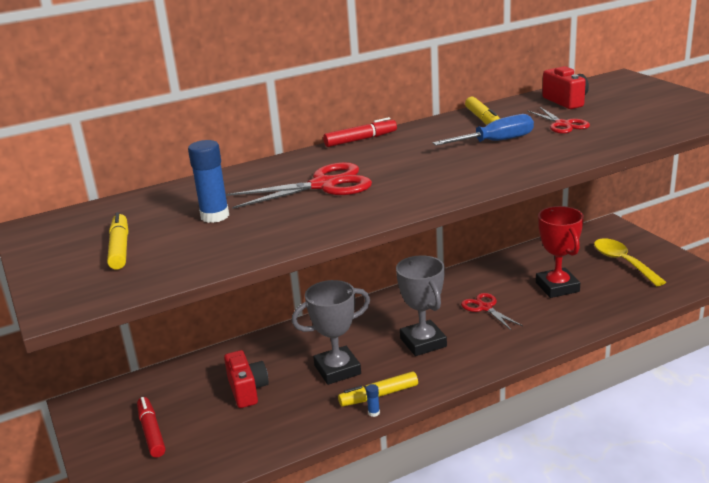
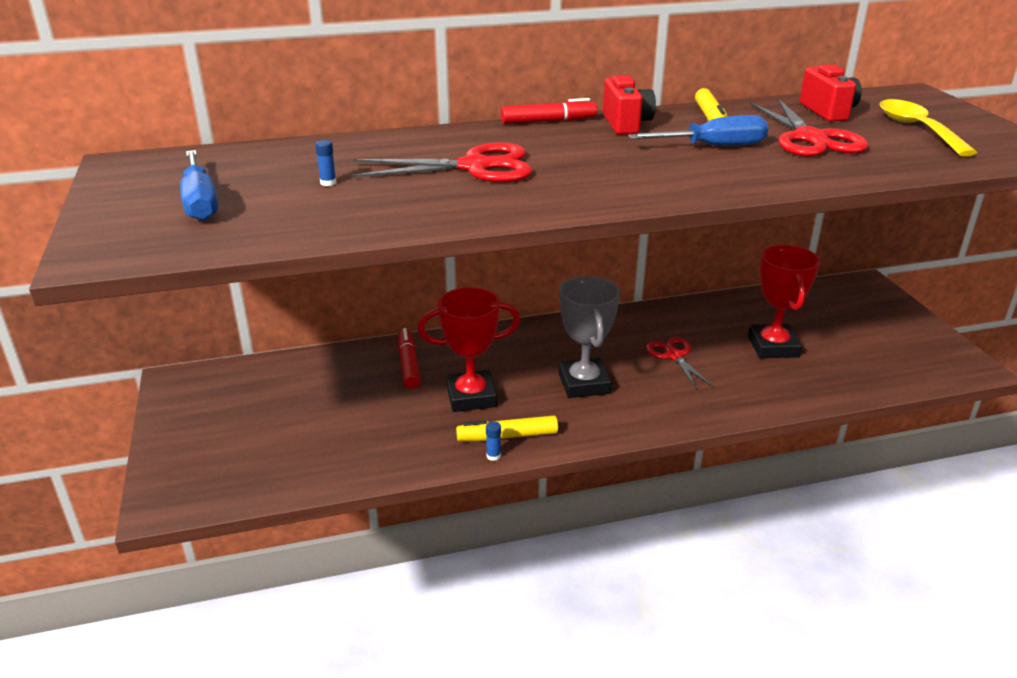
camera: 10 degrees right, 5 degrees up
(120, 248) = (200, 202): yellow marker -> blue screwdriver
(151, 432) = (236, 427): red marker -> red marker (408, 364)
(215, 216) = (328, 183): blue glue stick -> blue glue stick, size x0.45
(247, 390) = (360, 401): red camera -> red camera (626, 124)
(337, 370) = (471, 396): grey trophy -> red trophy
(563, 124) = (810, 138): red scissors -> red scissors, size x1.64
(623, 262) = (868, 331): yellow spoon -> yellow spoon (917, 129)

